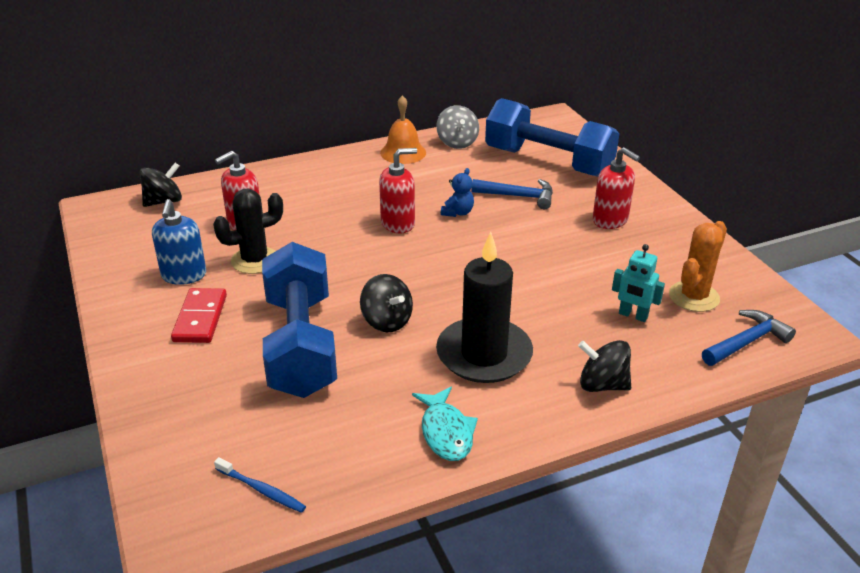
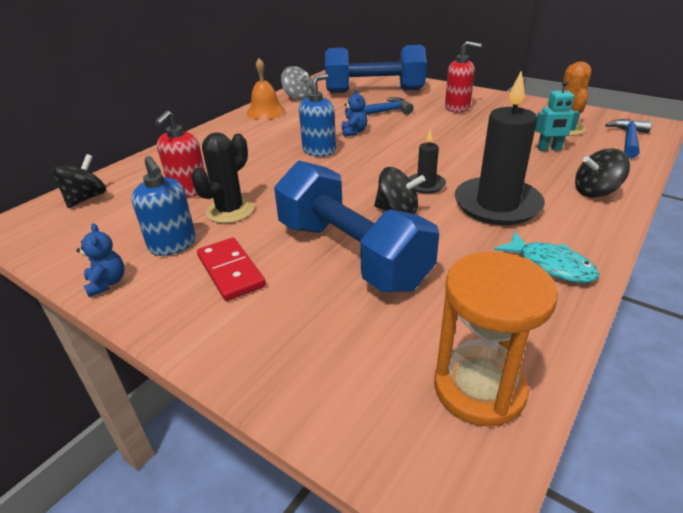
camera: 30 degrees left, 0 degrees up
(114, 290) = (107, 283): none -> blue teddy bear
(262, 490) = (479, 388): blue toothbrush -> orange hourglass
(398, 223) = (319, 151): red soap dispenser -> blue soap dispenser
(447, 304) = (426, 185): none -> black candle

